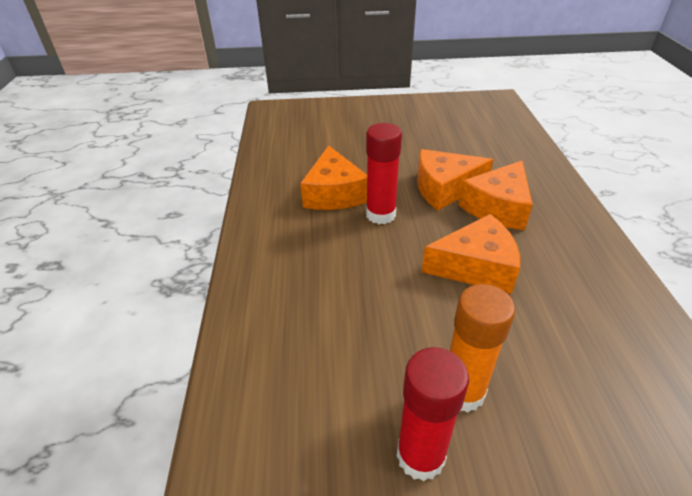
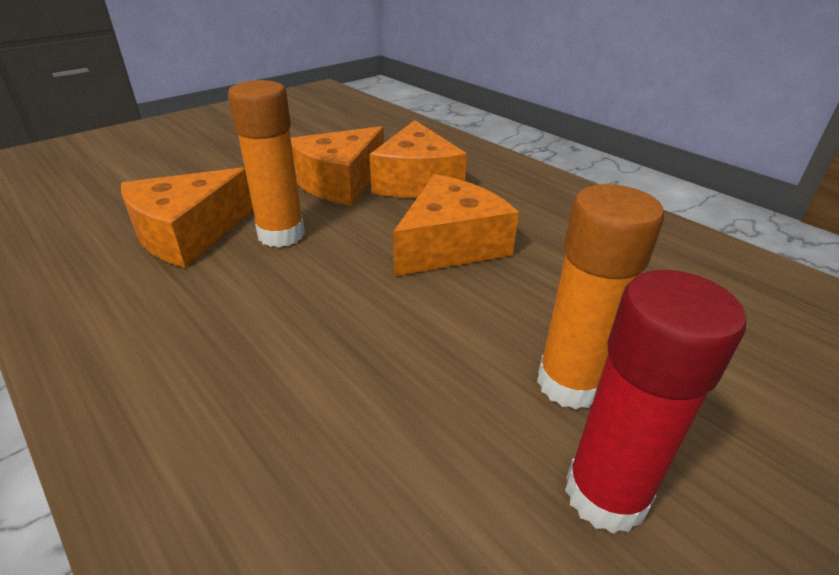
camera: 40 degrees left, 5 degrees down
(334, 193) = (188, 234): orange cheese -> orange cheese turned 90 degrees clockwise
(380, 215) = (281, 235): red glue stick -> orange glue stick

